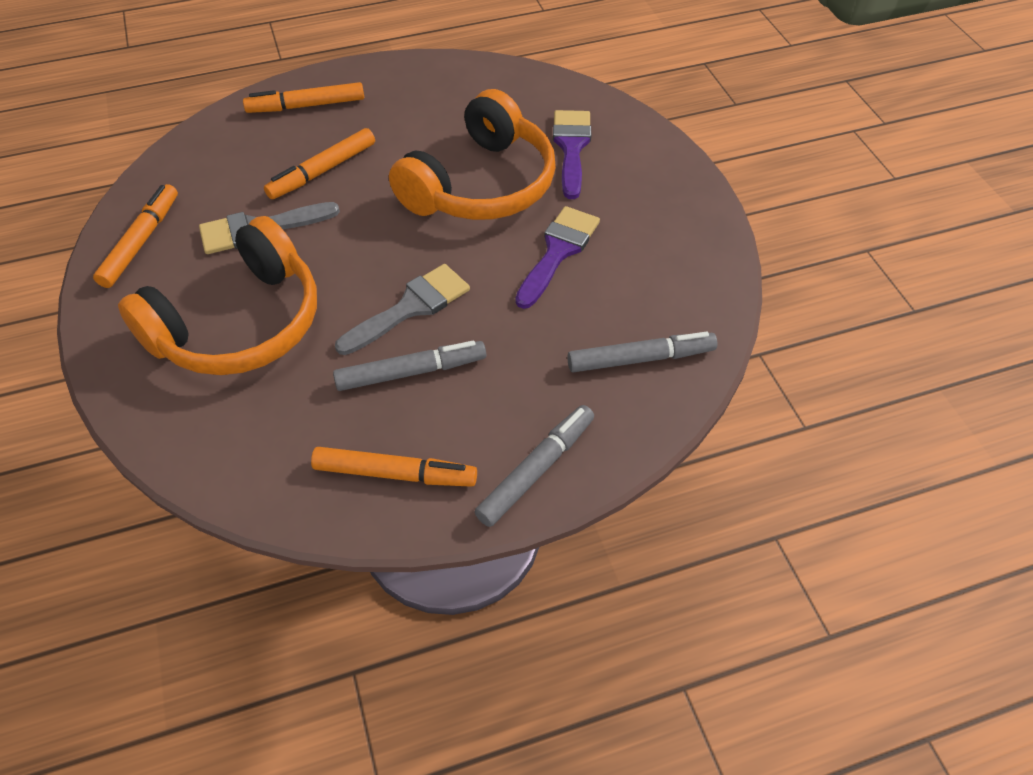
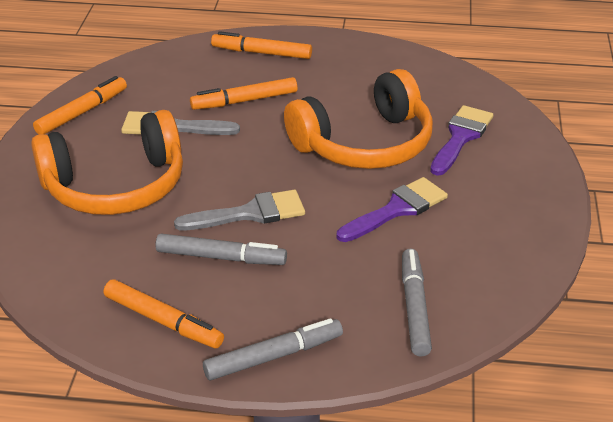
camera: 25 degrees right, 15 degrees down
(640, 359) = (415, 308): grey marker -> grey marker turned 105 degrees counterclockwise

